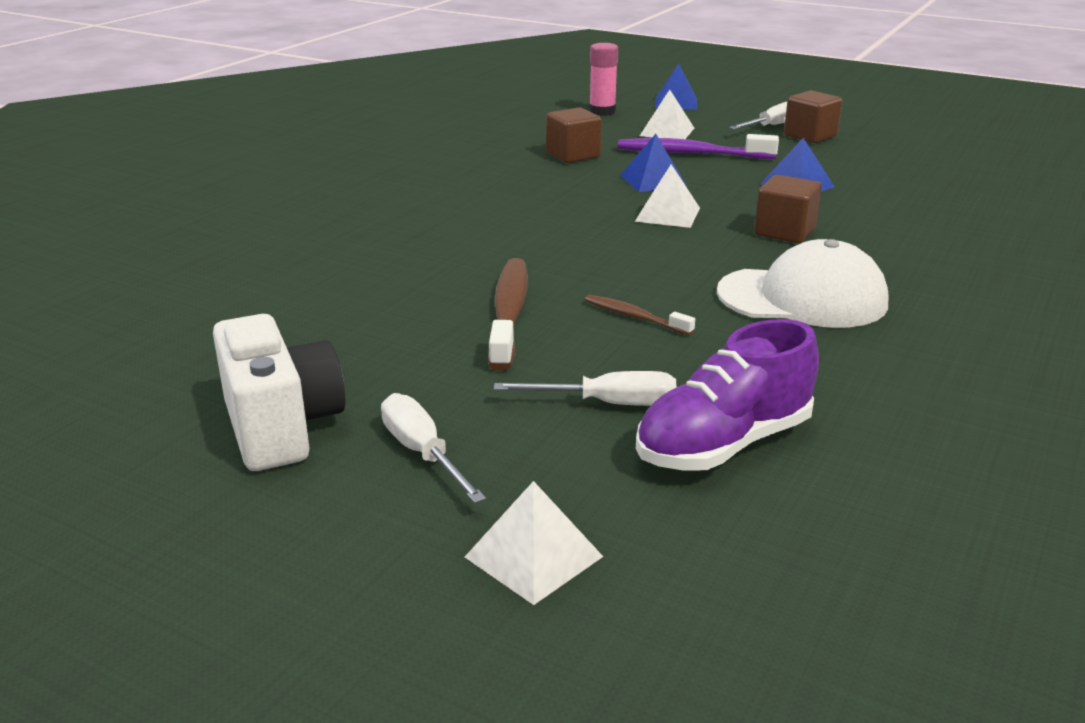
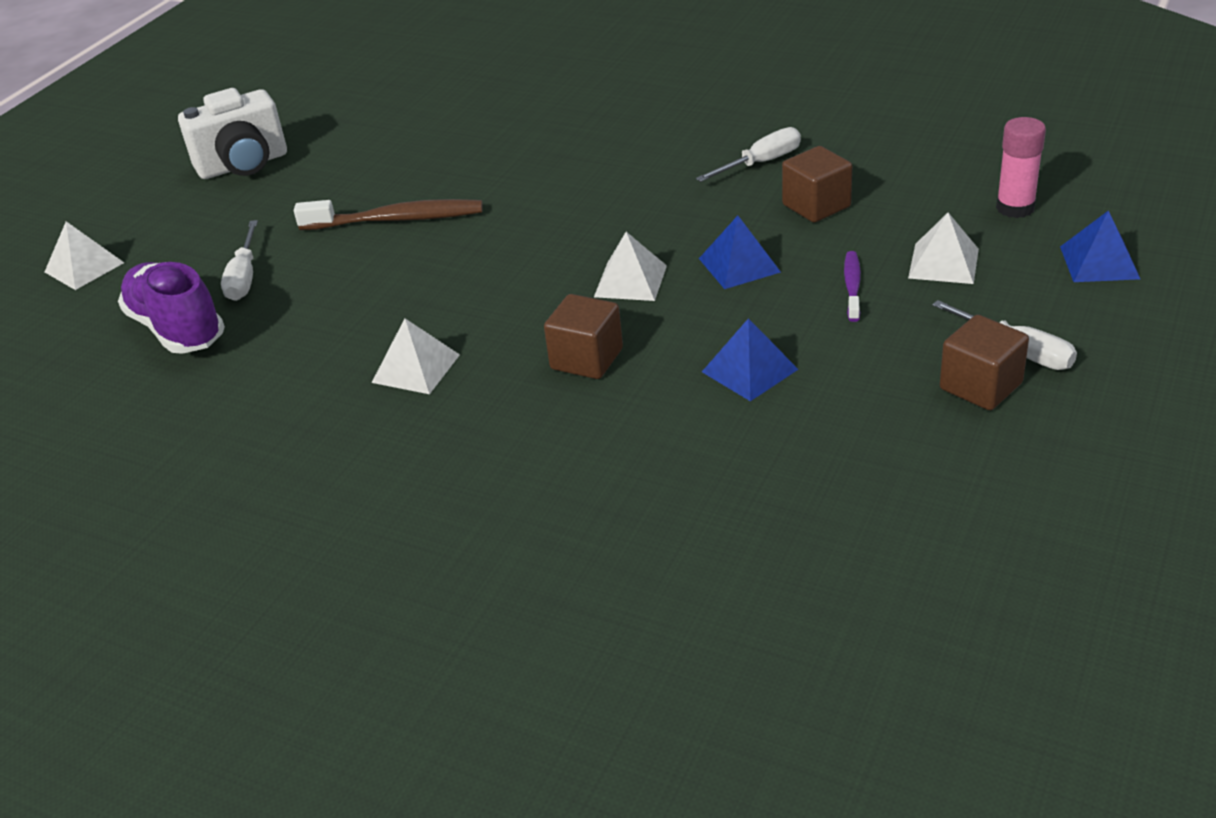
camera: 90 degrees right, 10 degrees up
(422, 453) = (201, 216): white screwdriver -> white screwdriver (761, 163)
(634, 317) = (384, 278): brown toothbrush -> none
(691, 154) = (852, 286): purple toothbrush -> purple toothbrush, size x0.55
(802, 298) = (416, 368): white cap -> white pyramid

